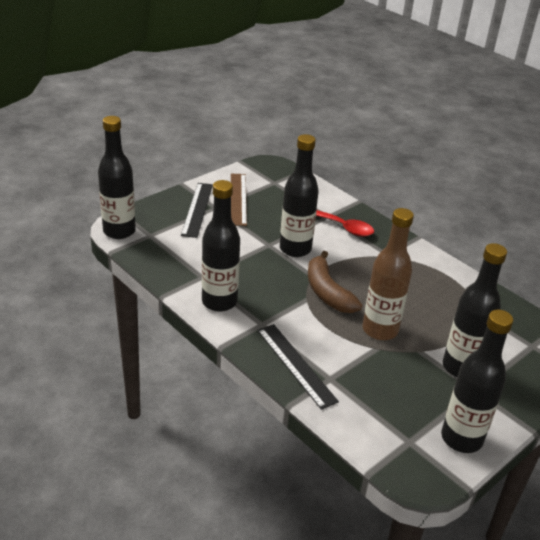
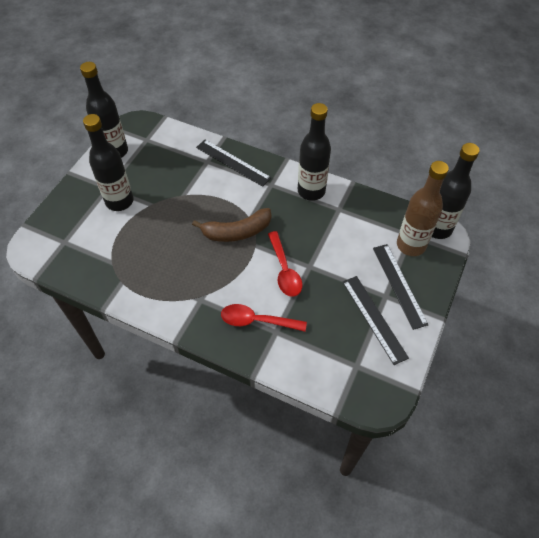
camera: 160 degrees right, 20 degrees up
(238, 199) = (374, 318): brown ruler -> black ruler
(295, 249) = (284, 270): black bottle -> red spoon
(327, 292) = (237, 232): brown banana -> brown banana turned 120 degrees clockwise
(380, 330) = (185, 211): brown bottle -> brown bottle (411, 245)

